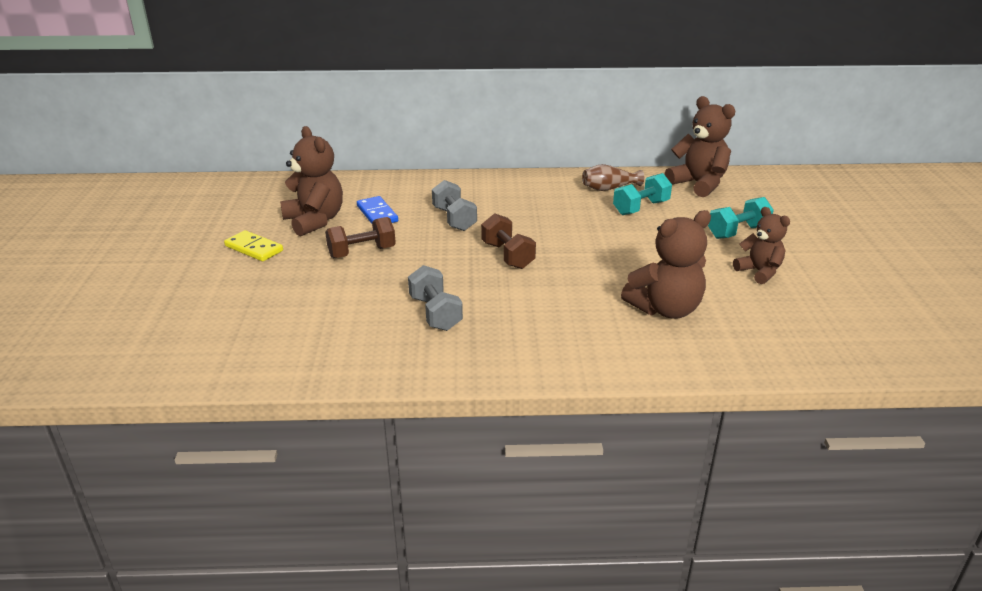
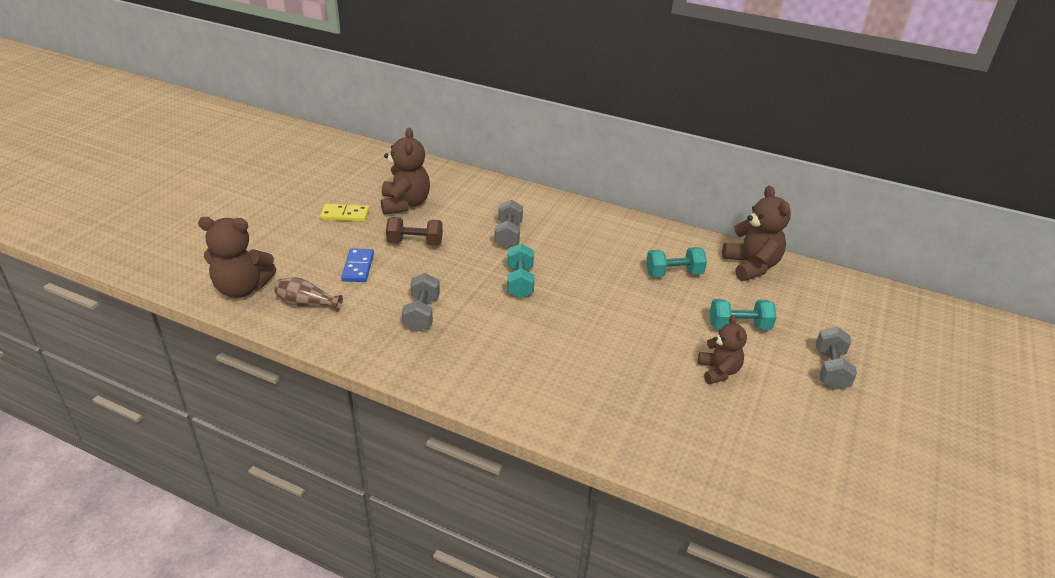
camera: 25 degrees right, 5 degrees up
(254, 248) = (345, 215): yellow domino -> yellow domino turned 60 degrees counterclockwise
(377, 214) = (455, 212): blue domino -> blue domino (358, 267)
(507, 255) = (520, 282): brown dumbbell -> turquoise dumbbell
(609, 188) = (664, 245): brown vase -> brown vase (307, 304)
(665, 309) = (600, 376): brown teddy bear -> brown teddy bear (242, 288)
(841, 242) = (830, 370): none -> grey dumbbell

